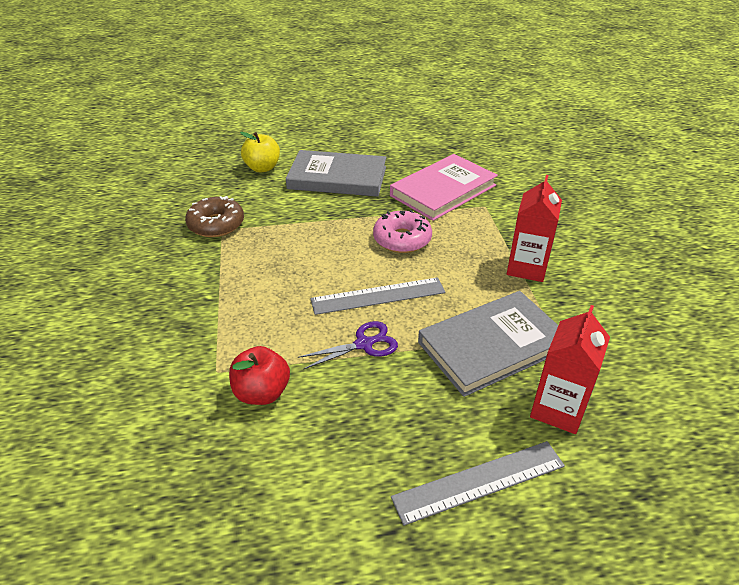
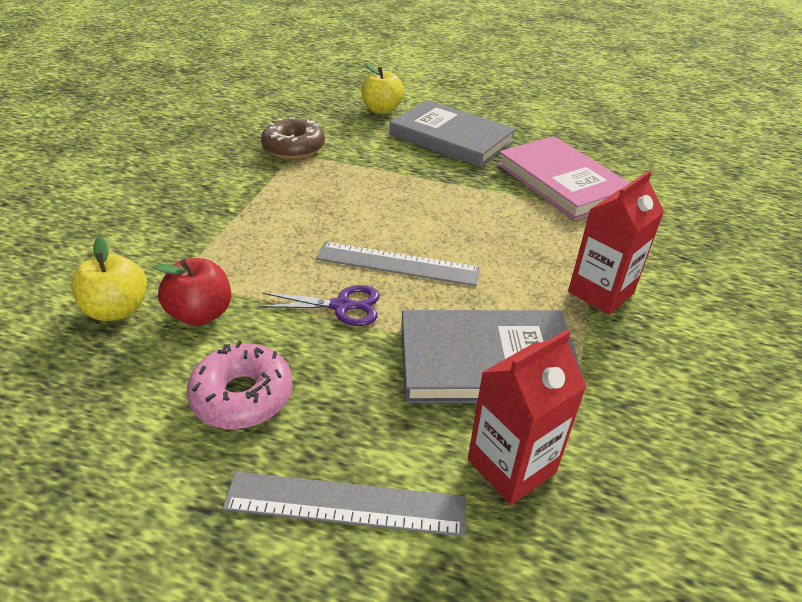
camera: 25 degrees right, 0 degrees up
(189, 417) = (117, 310): none -> yellow apple
(402, 239) = (472, 216): pink donut -> pink donut (242, 396)
(443, 190) = (562, 182): pink book -> pink book turned 75 degrees clockwise

